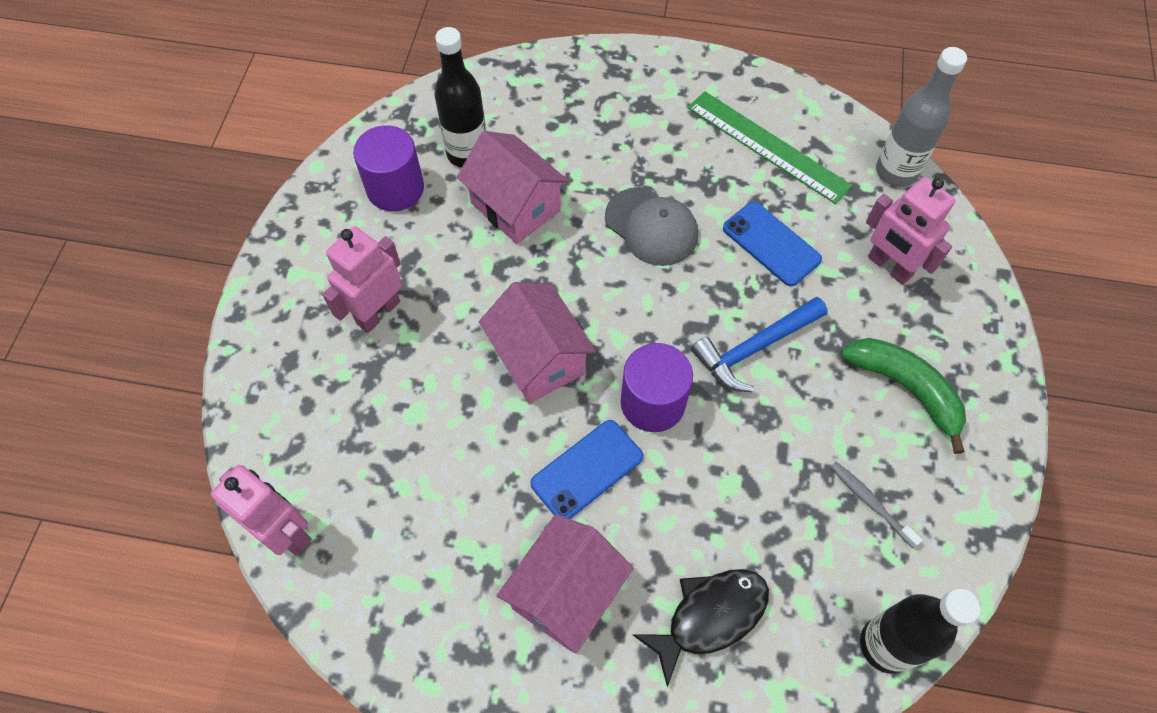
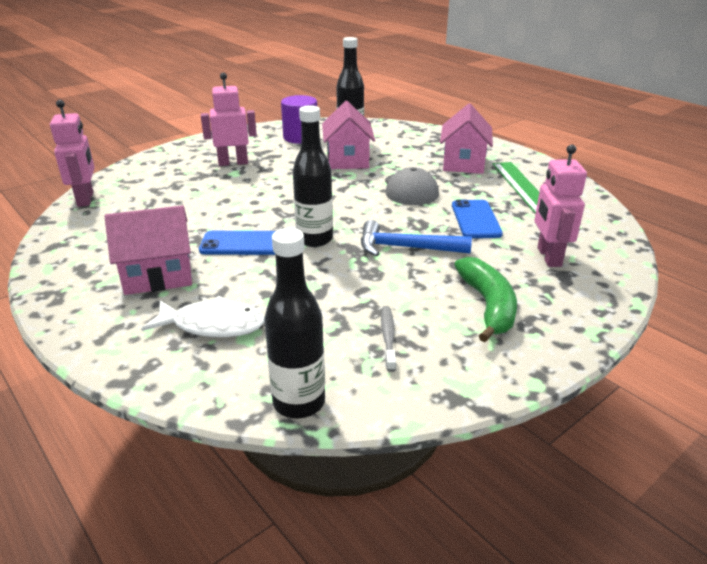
camera: 40 degrees right, 30 degrees down
(539, 359) = (280, 202): pink house -> pink house (463, 163)
(652, 402) = (314, 239): purple cylinder -> black bottle
(710, 617) = (213, 325): black fish -> white fish
(896, 172) = (607, 227): grey bottle -> none

